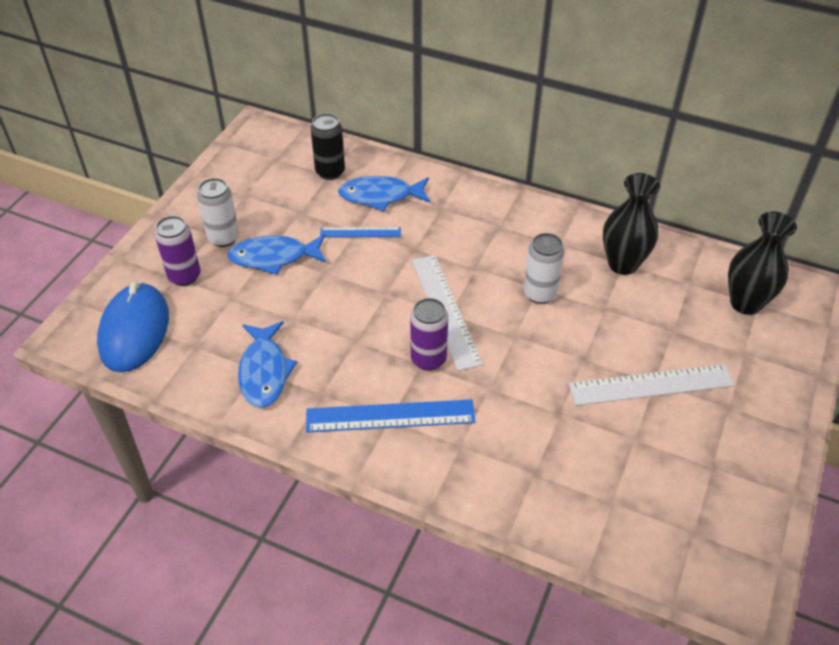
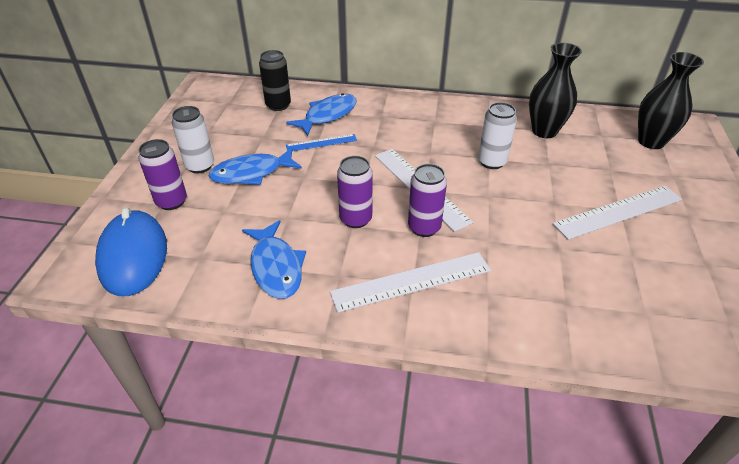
camera: 15 degrees left, 5 degrees down
(362, 335) = (355, 219): none -> purple can
(380, 196) = (328, 115): blue fish -> blue fish turned 150 degrees clockwise
(390, 416) = (411, 281): blue ruler -> white ruler

